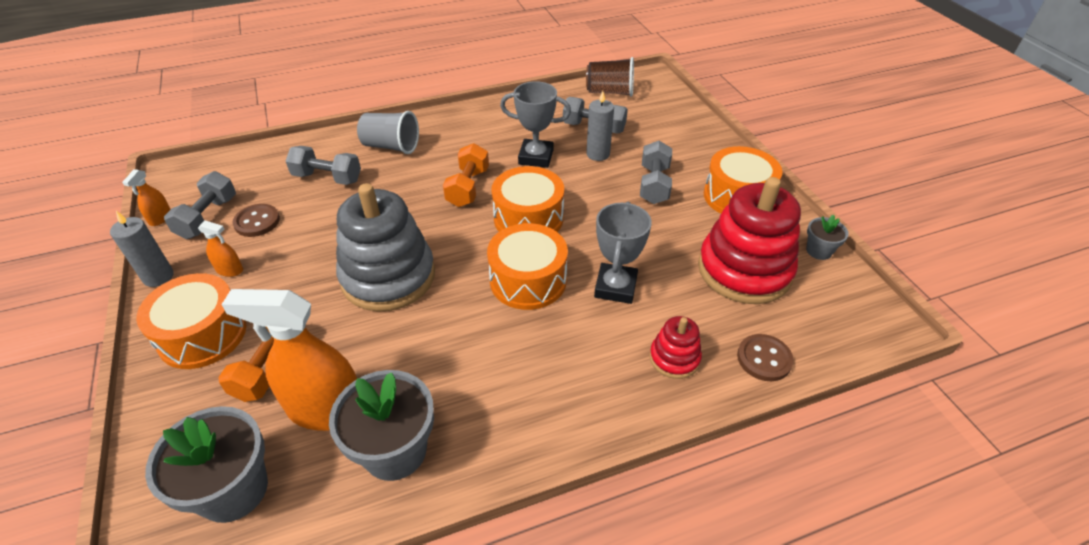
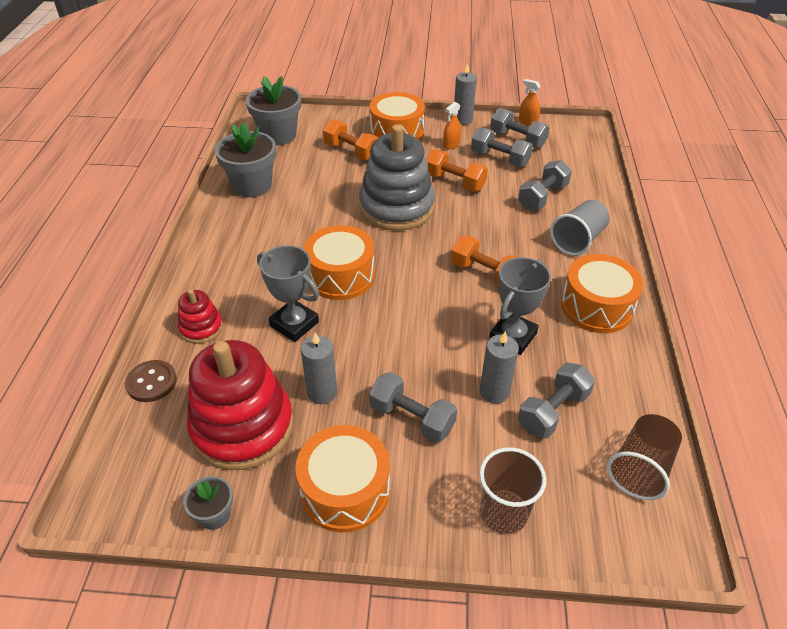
camera: 115 degrees right, 0 degrees up
(257, 222) = (499, 159): brown button -> grey dumbbell
(319, 245) = (454, 182): none -> orange dumbbell
(326, 409) = (302, 167): orange spray bottle -> none
(528, 218) = (416, 300): orange drum -> orange drum (596, 306)
(673, 238) = (322, 392): none -> grey candle
(687, 131) = (503, 513): none -> brown cup

